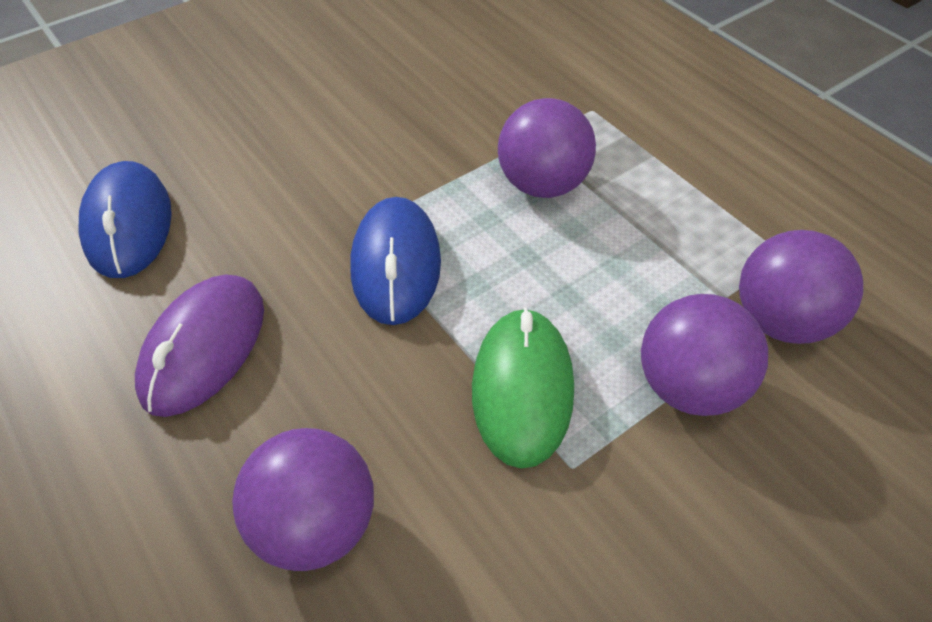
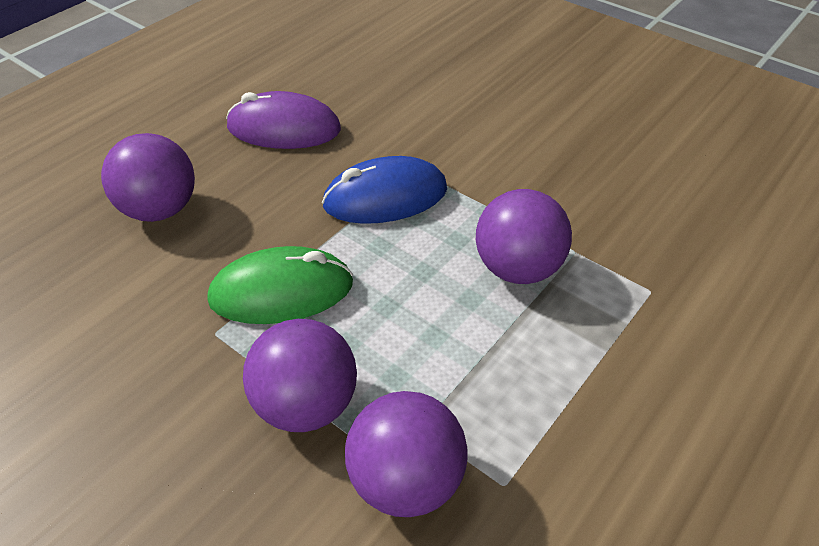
camera: 75 degrees right, 5 degrees down
(128, 224) = (377, 69): blue mouse -> none

